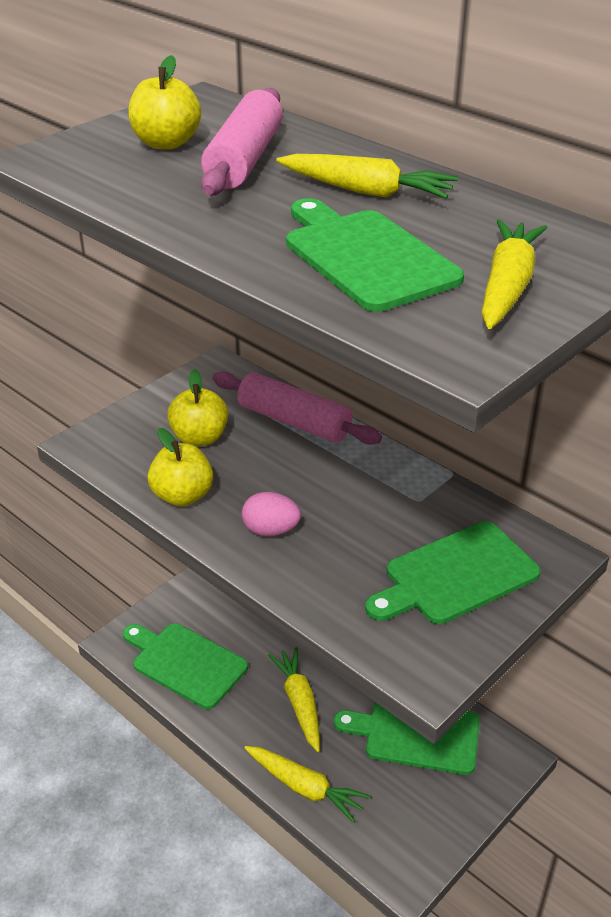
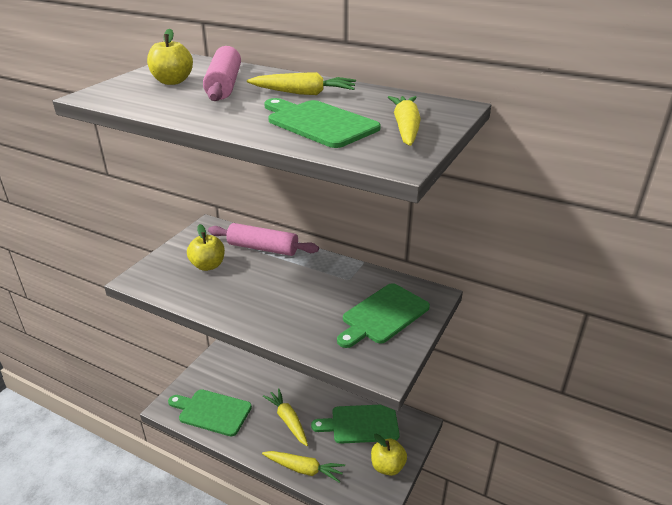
camera: 15 degrees left, 5 degrees down
(182, 496) = (207, 299): yellow apple -> yellow apple (387, 466)
(271, 530) = (267, 309): pink egg -> none

